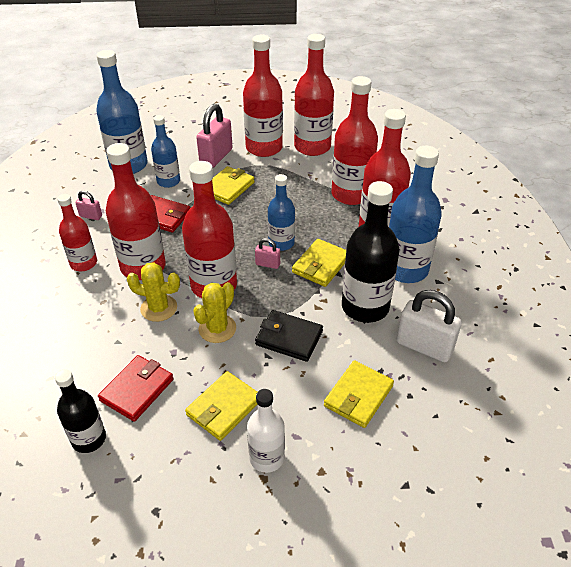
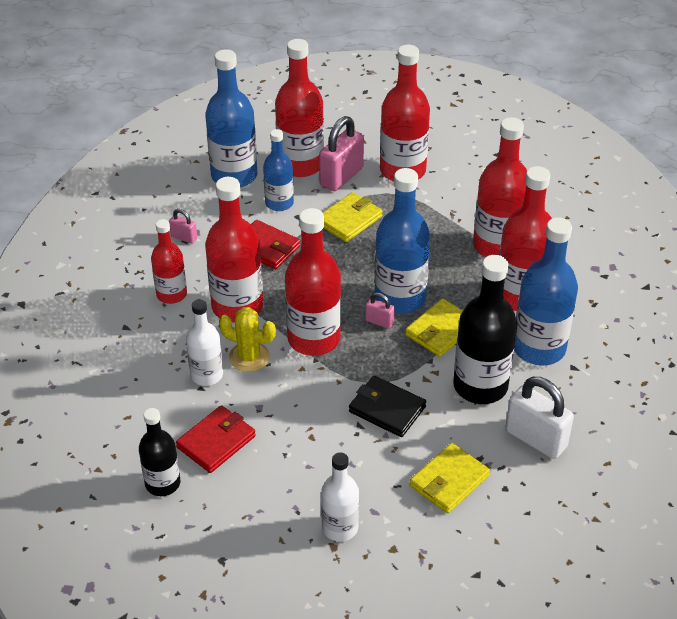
camera: 10 degrees right, 0 degrees up
(122, 329) = (206, 375): none -> white bottle
(217, 329) = (310, 388): yellow cactus -> none
(224, 408) = (304, 472): yellow wallet -> none
(281, 243) = (400, 298): blue bottle -> blue bottle, size x1.67
(312, 147) = (463, 176): red bottle -> red bottle (300, 164)

